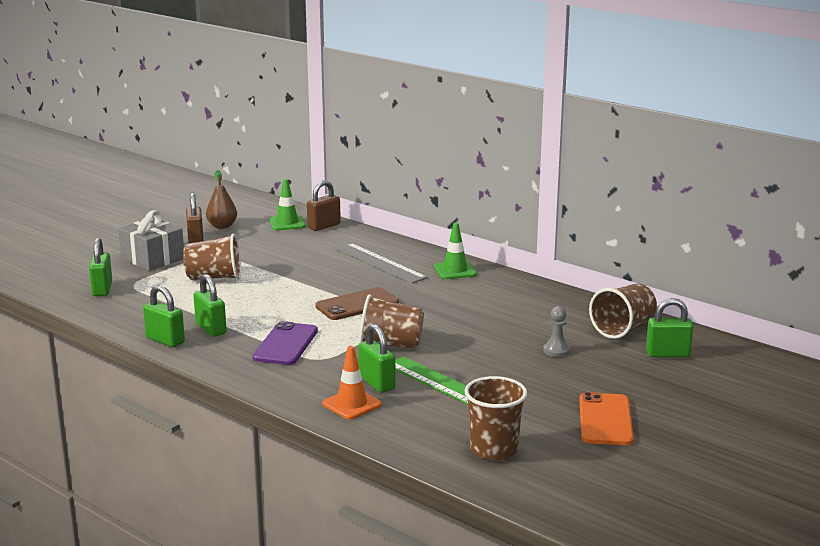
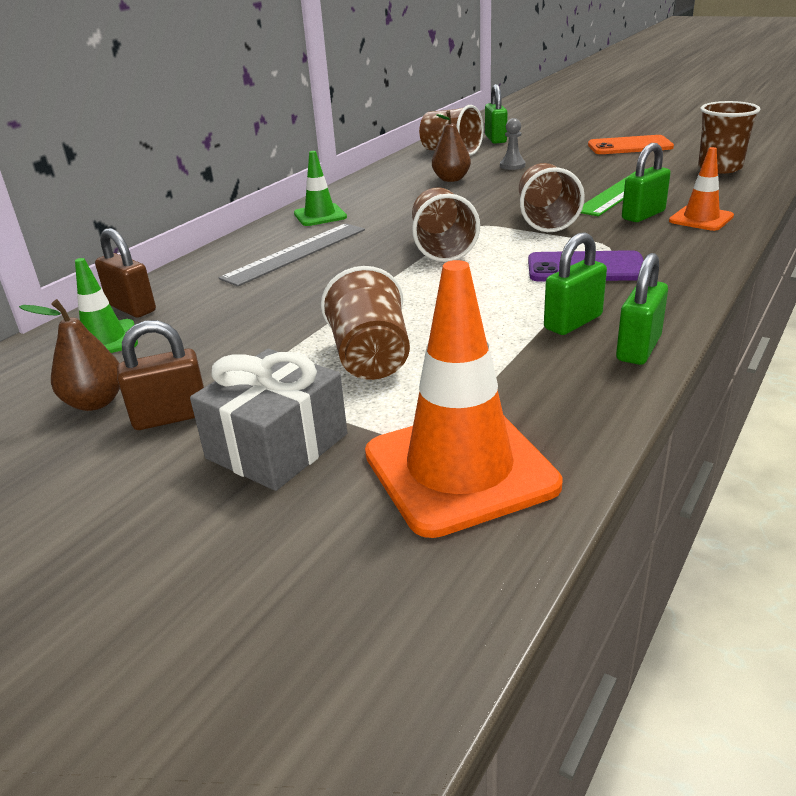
camera: 95 degrees left, 10 degrees up
(102, 289) = (460, 469): green padlock -> orange traffic cone
(357, 305) = (442, 248): brown phone -> brown cup
(525, 321) = (451, 179): none -> brown pear

